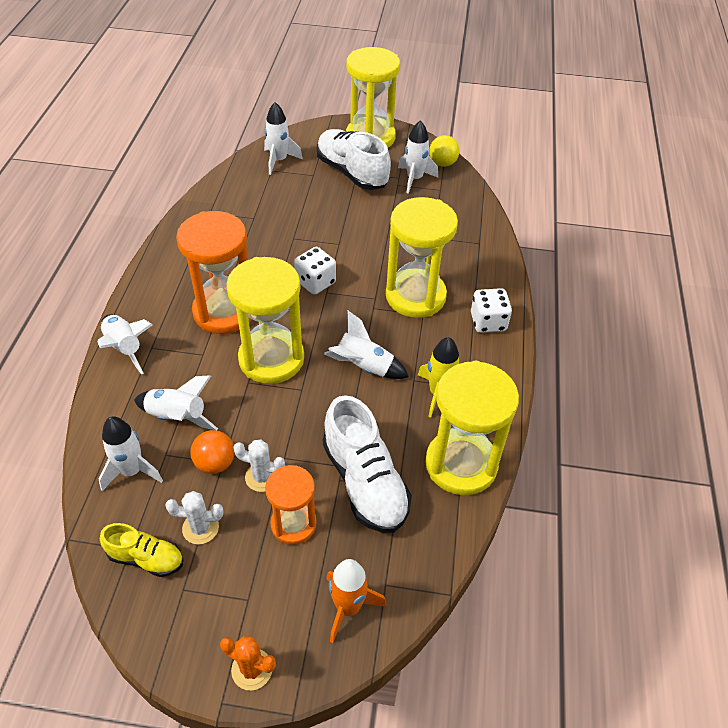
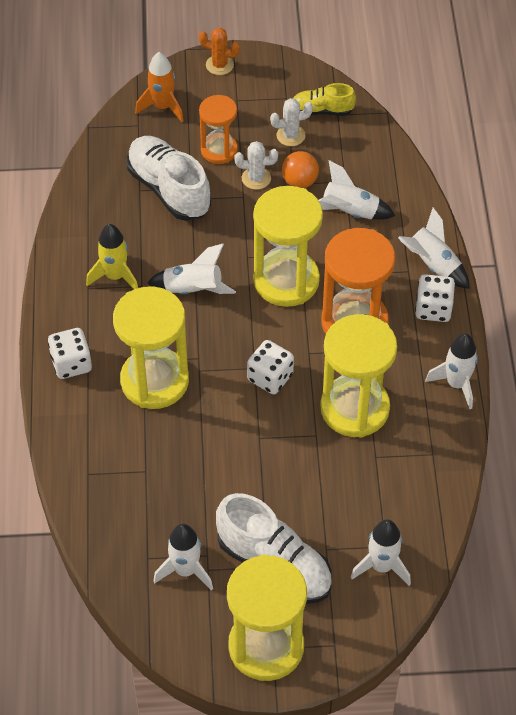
camera: 170 degrees right, 5 degrees up
(132, 471) = (365, 164): white rocket -> white rocket (456, 384)
(148, 310) = (433, 309): none -> white dice
(442, 163) = (150, 612): yellow ball -> none
(461, 464) = (88, 217): yellow hourglass -> yellow hourglass (354, 408)

